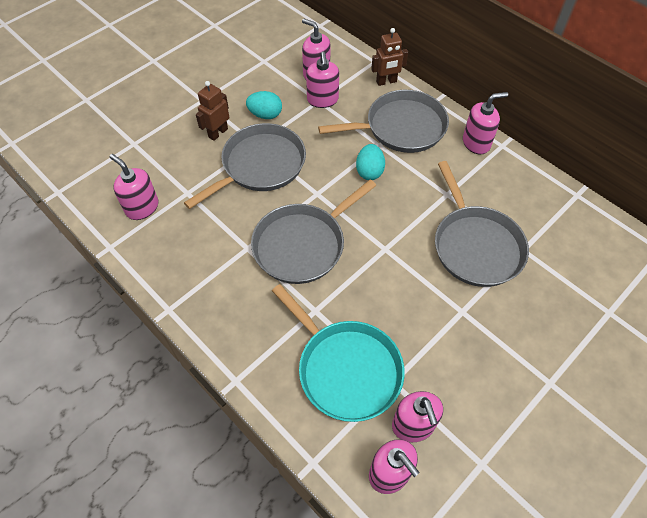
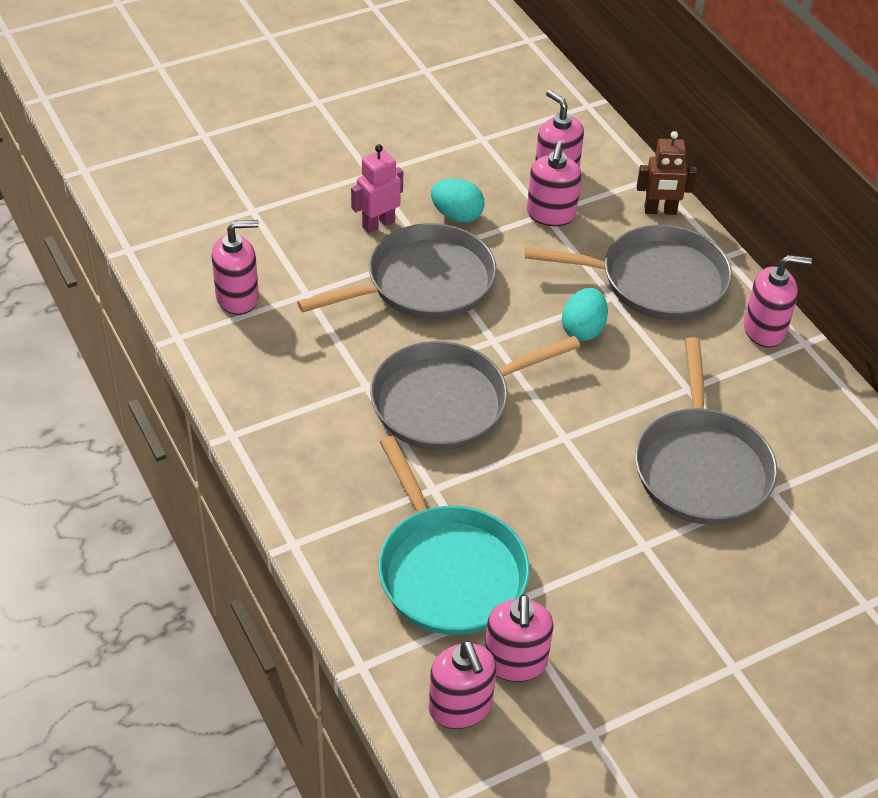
camera: 15 degrees right, 10 degrees down
(142, 207) = (238, 297): pink soap dispenser -> pink soap dispenser turned 105 degrees clockwise
(218, 133) = (378, 224): brown robot -> pink robot

